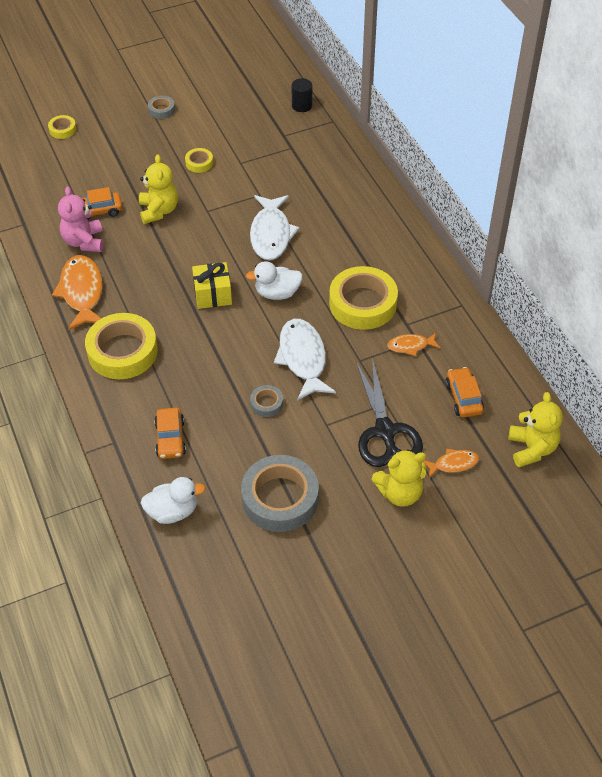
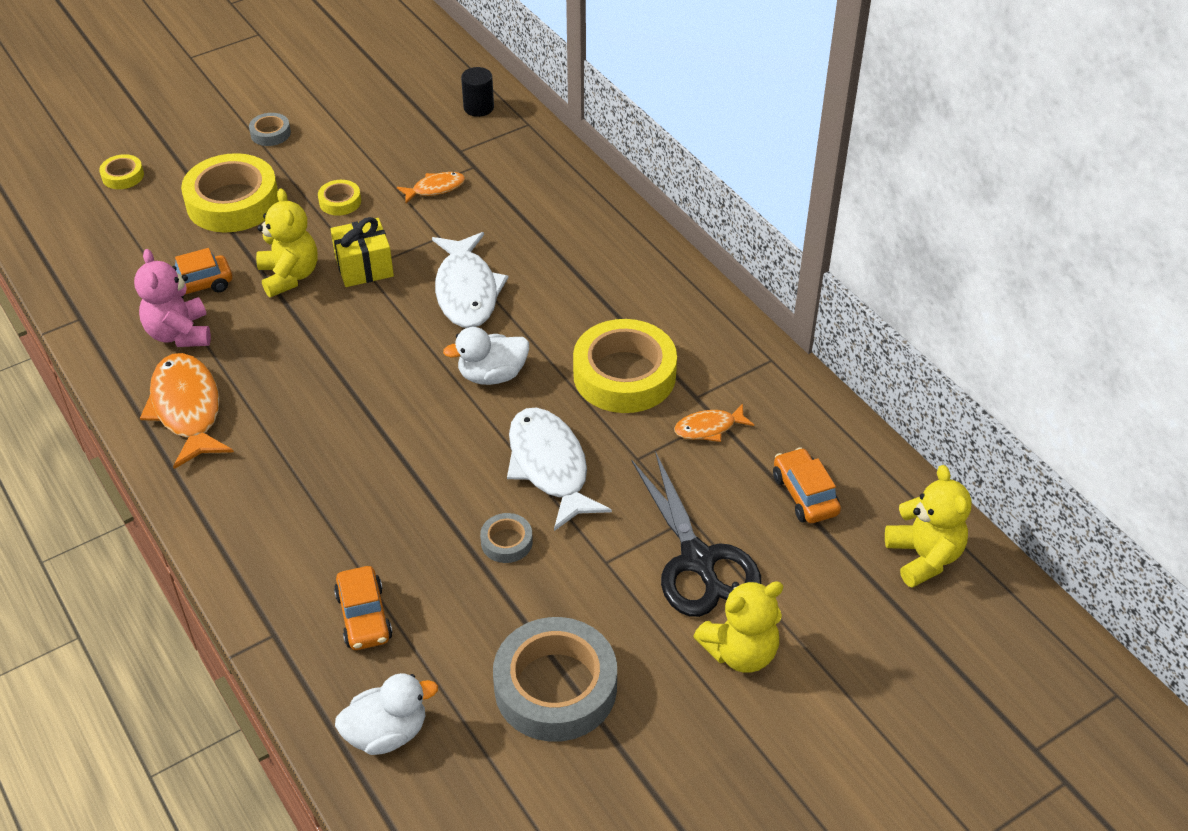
camera: 10 degrees left, 5 degrees down
(122, 351) = (265, 491): yellow tape -> yellow tape (233, 202)
(213, 294) = (393, 389): yellow gift -> yellow gift (364, 267)
(453, 464) = (812, 596): orange fish -> orange fish (435, 188)

